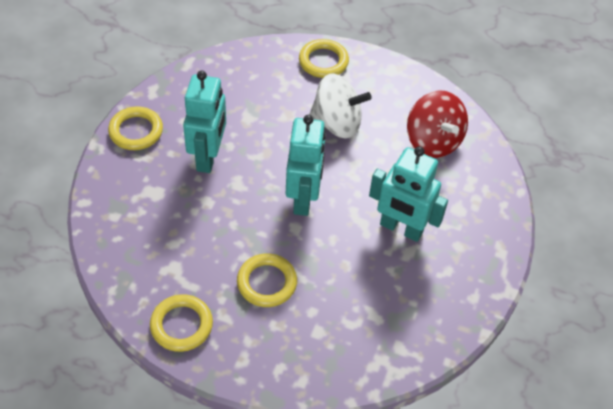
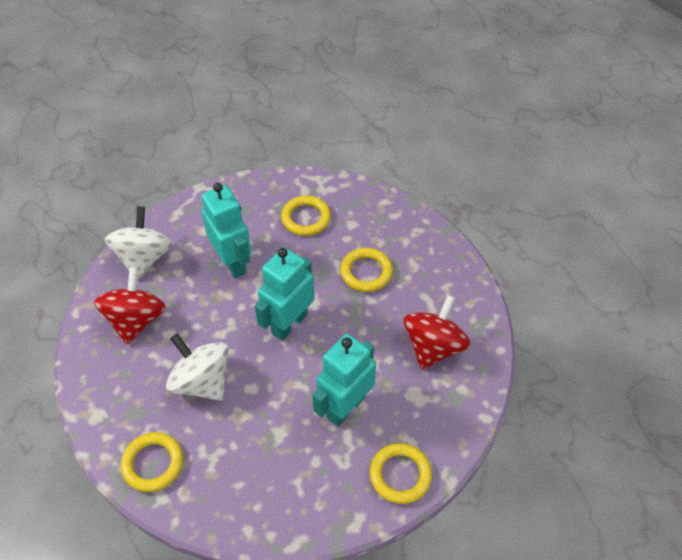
camera: 145 degrees left, 0 degrees up
(159, 240) = (433, 346): none -> red spinning top
(181, 325) = (448, 272): yellow ring -> yellow ring (306, 218)
(482, 193) = (144, 258): none -> white spinning top

